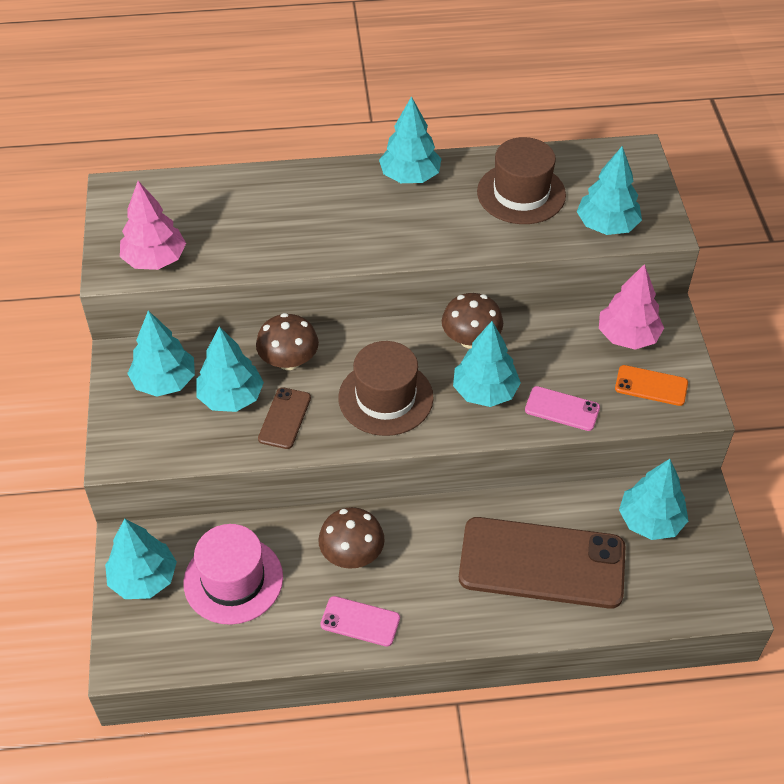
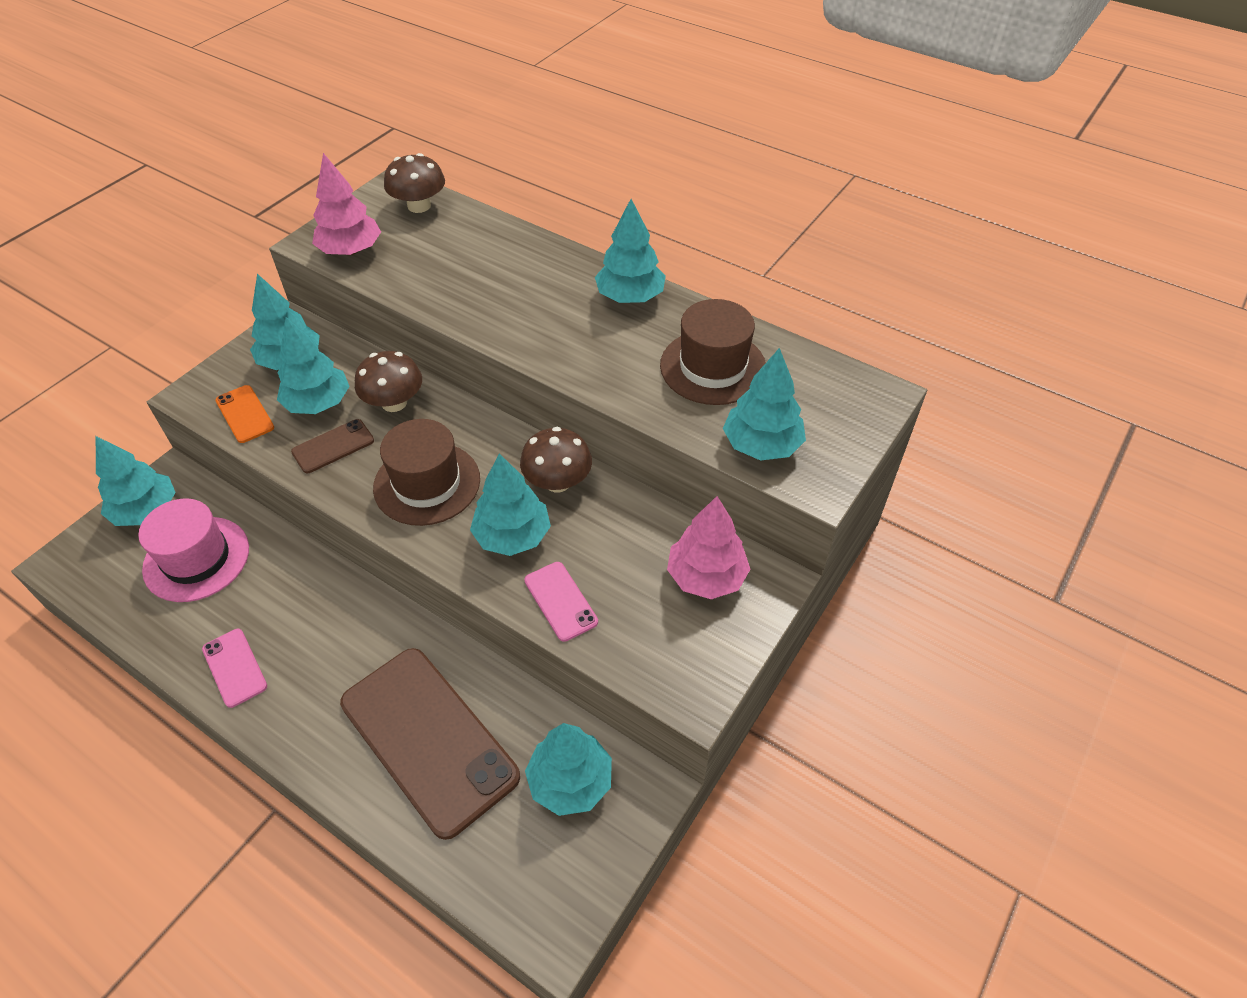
camera: 40 degrees right, 0 degrees up
(352, 554) = (297, 606): brown mushroom -> brown mushroom (419, 206)
(651, 386) = (672, 641): orange phone -> orange phone (245, 414)

